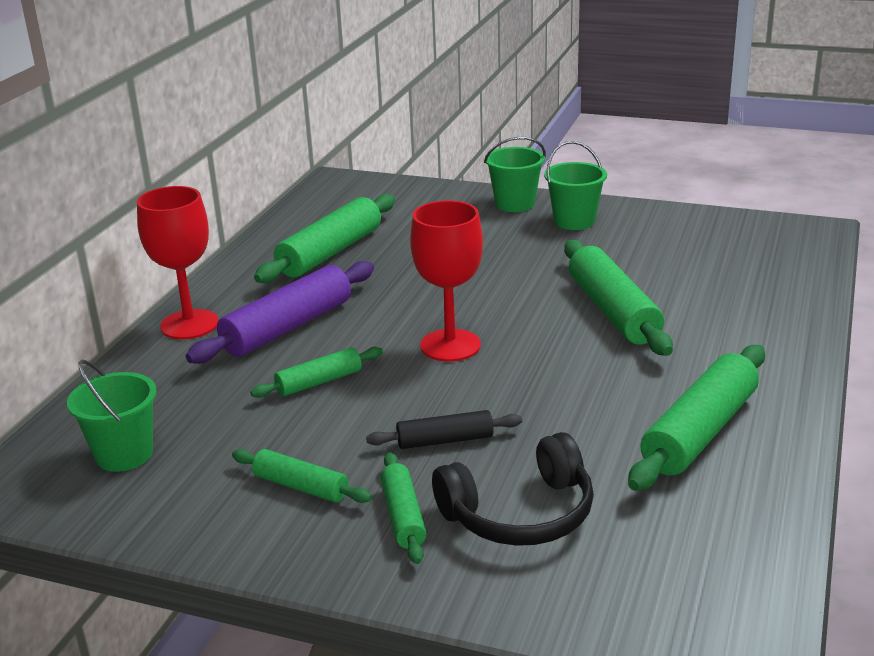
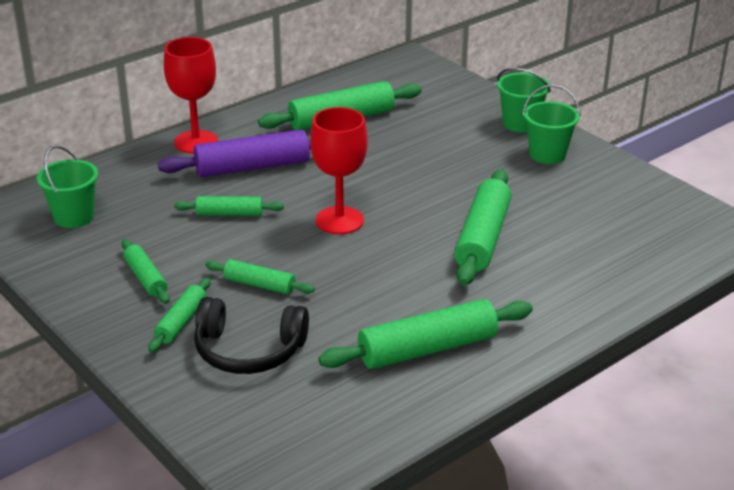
camera: 30 degrees right, 5 degrees up
(445, 440) = (259, 285): black rolling pin -> green rolling pin

